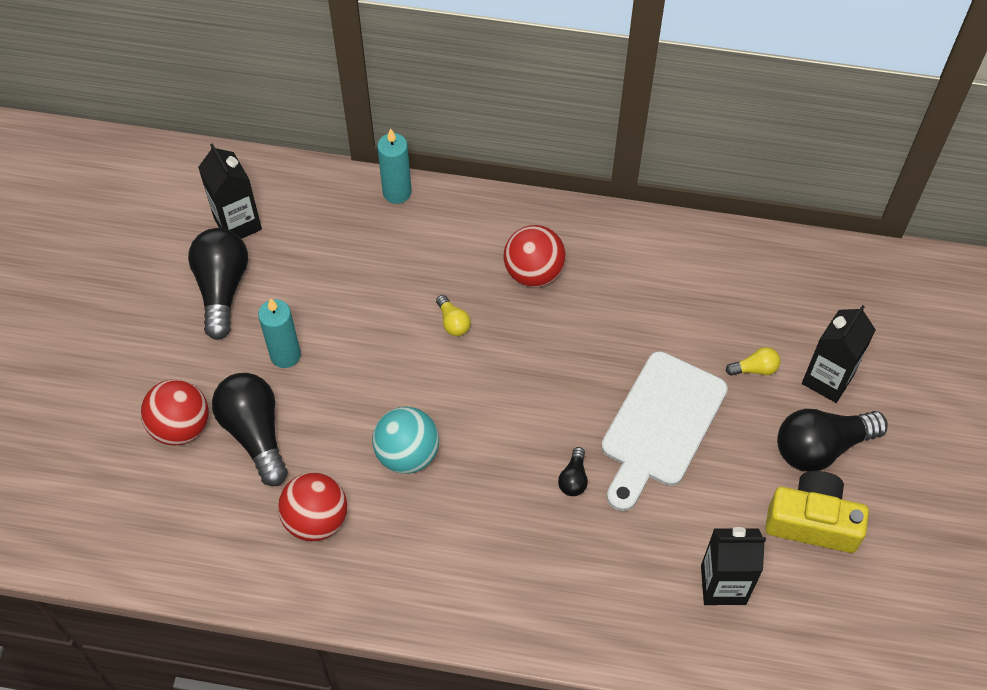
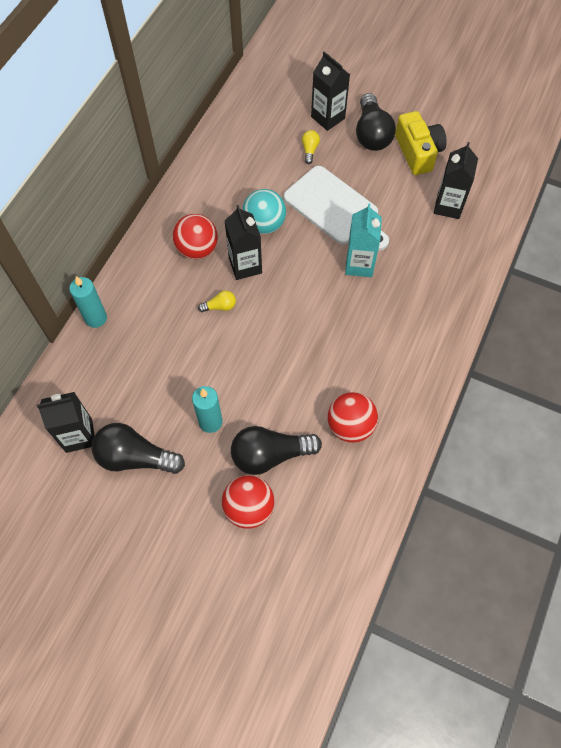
camera: 75 degrees left, 5 degrees up
(407, 454) = (315, 357): turquoise ball -> turquoise ball (264, 224)
(525, 335) = (245, 266): none -> black carton
(573, 479) = (359, 264): black light bulb -> turquoise carton
(812, 521) = (418, 152): yellow camera -> yellow camera turned 135 degrees clockwise

